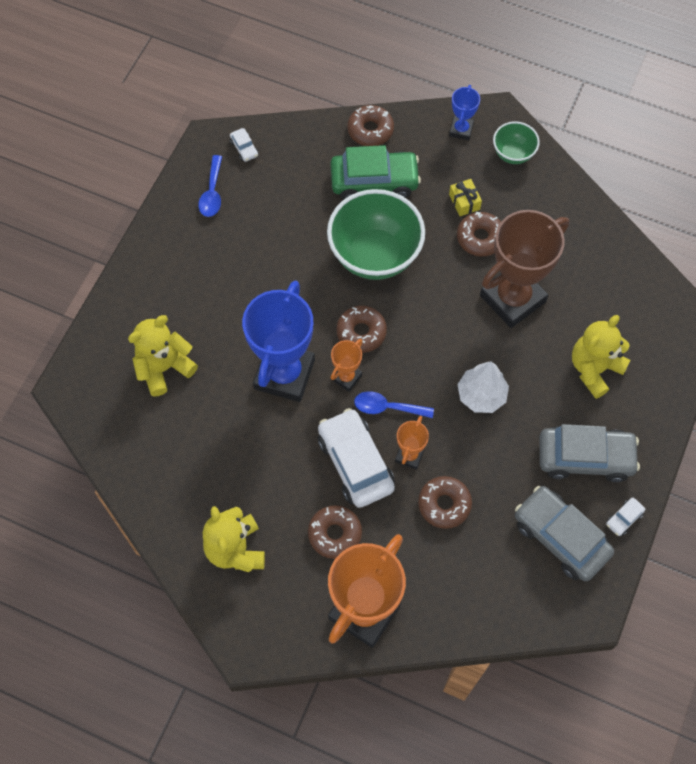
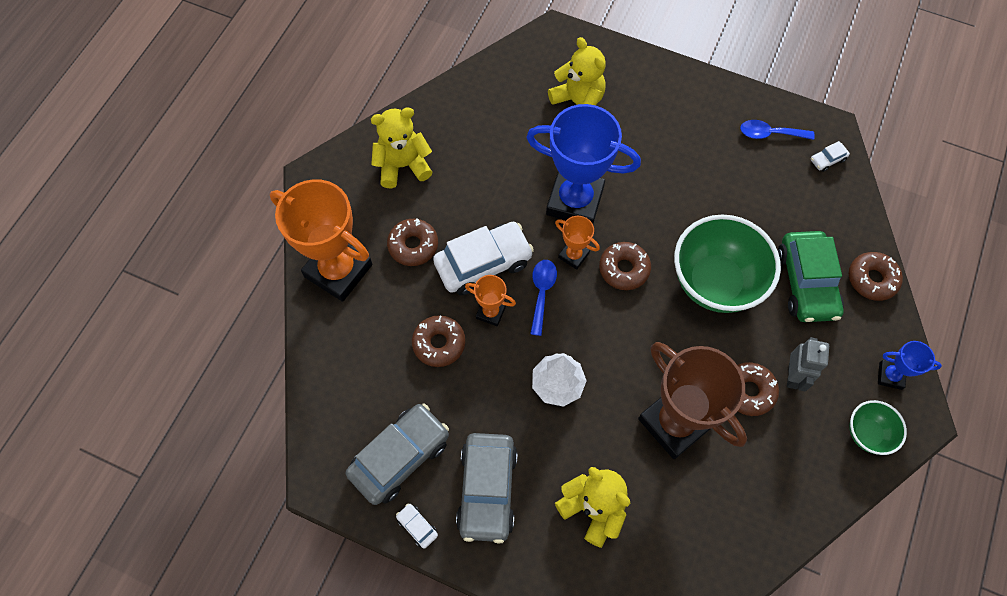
camera: 90 degrees right, 0 degrees up
(464, 202) = (793, 376): yellow gift -> grey robot

